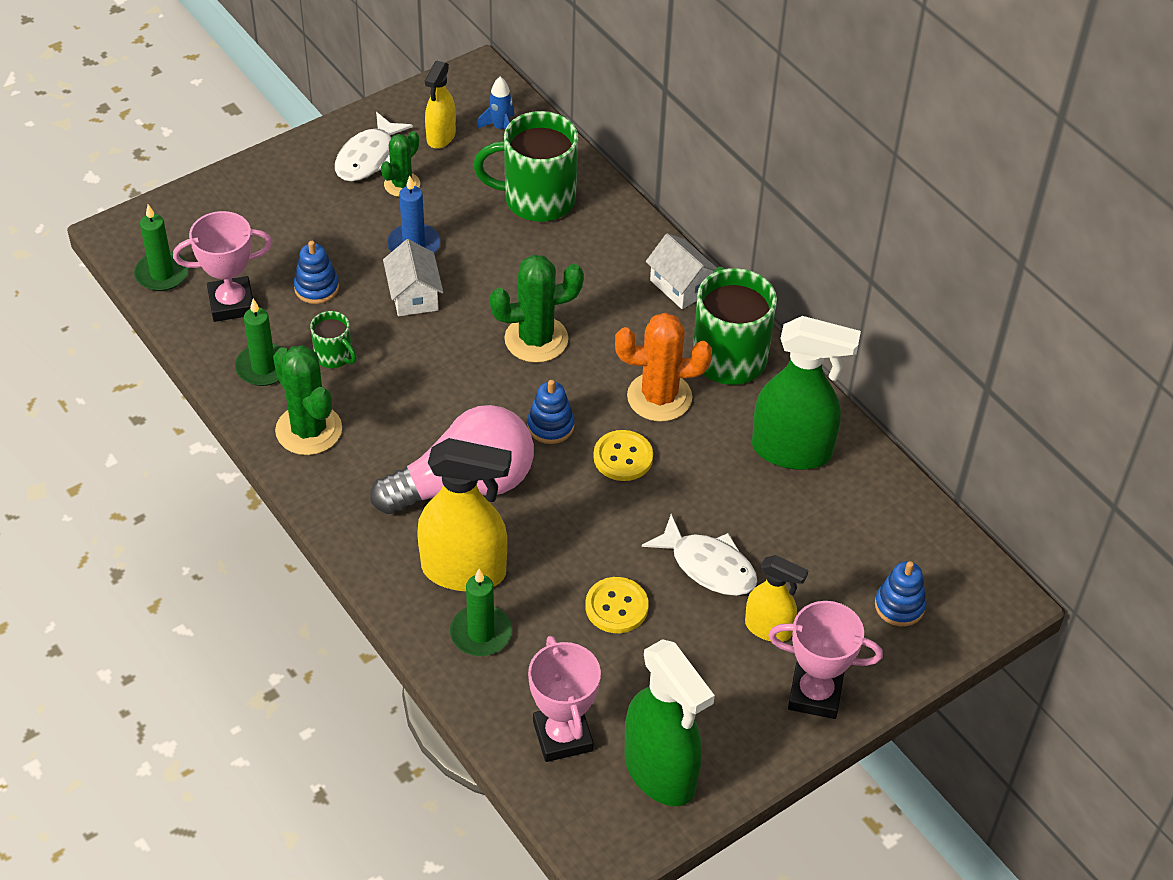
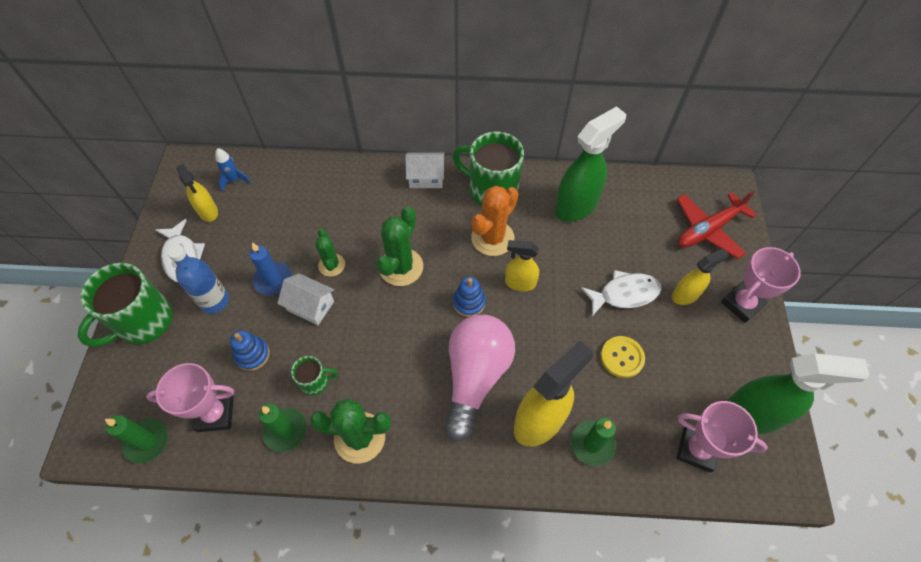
camera: 50 degrees left, 10 degrees up
(231, 303) = (215, 414): pink trophy -> pink trophy turned 60 degrees clockwise
(345, 217) = (215, 301): none -> blue bottle
(402, 184) = (222, 255): green cactus -> green cactus (331, 265)
(537, 199) = (302, 199): green mug -> green mug (143, 322)
(623, 457) = (520, 283): yellow button -> yellow spray bottle
(899, 606) = (708, 229): blue stacking toy -> red plane

